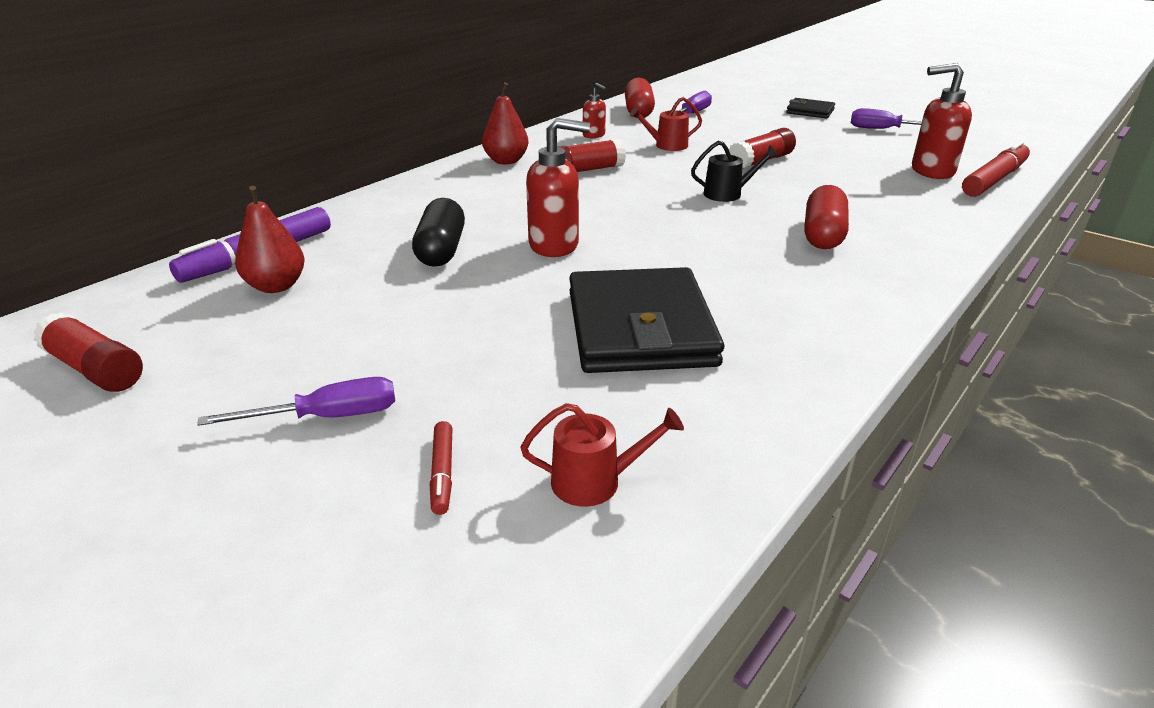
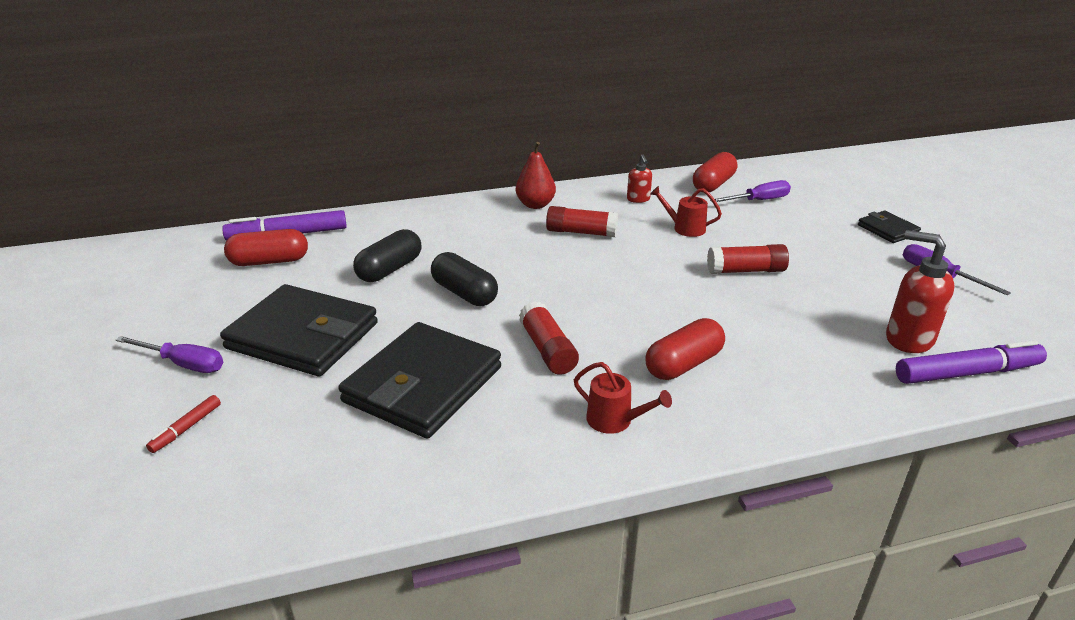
camera: 35 degrees right, 0 degrees up
(95, 369) = (130, 283): red glue stick -> red glue stick (547, 350)
(276, 286) = (269, 261): red pear -> red capsule
(439, 336) = (303, 336): none -> black wallet
(554, 245) = (464, 293): red soap dispenser -> black capsule
(595, 481) = (246, 477): red watering can -> red watering can (614, 420)
(727, 194) = (663, 294): black watering can -> none
(994, 180) = (967, 373): red marker -> purple marker

